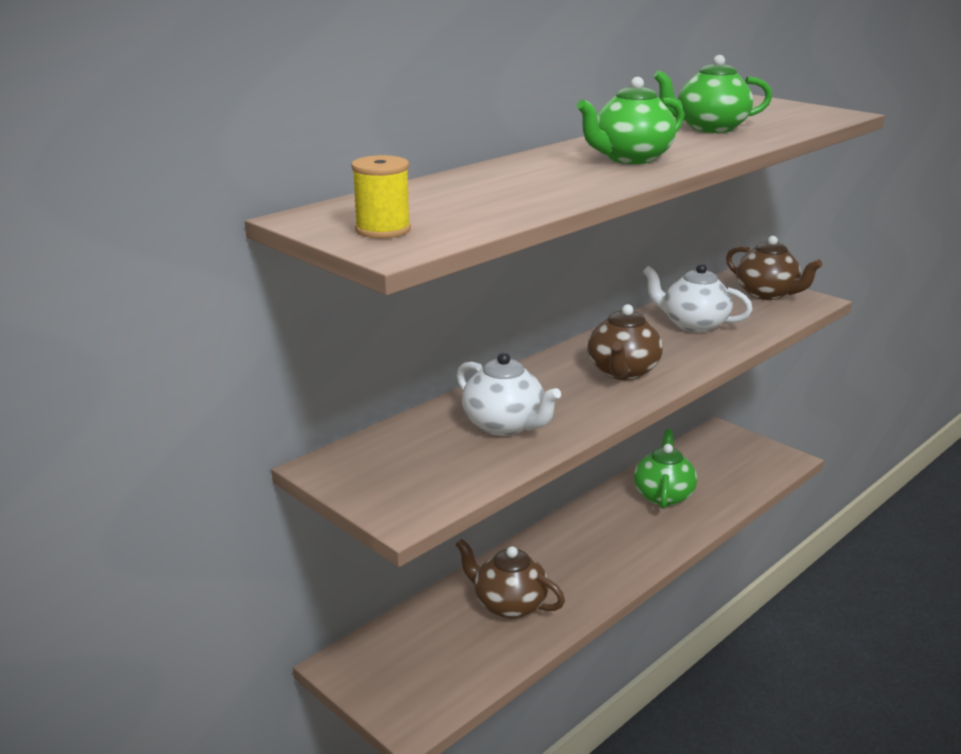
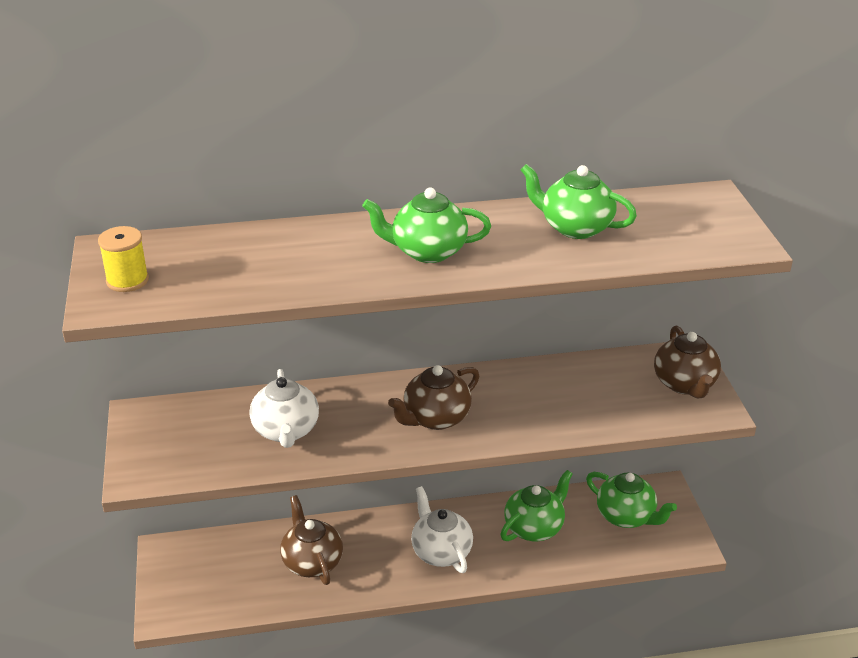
camera: 35 degrees right, 10 degrees up
(693, 324) = (563, 392): white teapot -> white teapot (441, 551)
(719, 459) = (626, 516): none -> green teapot

